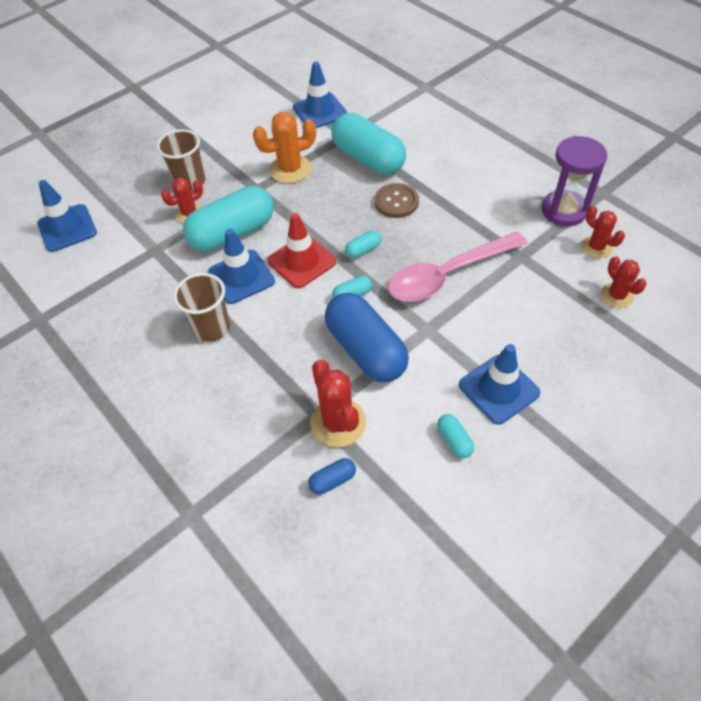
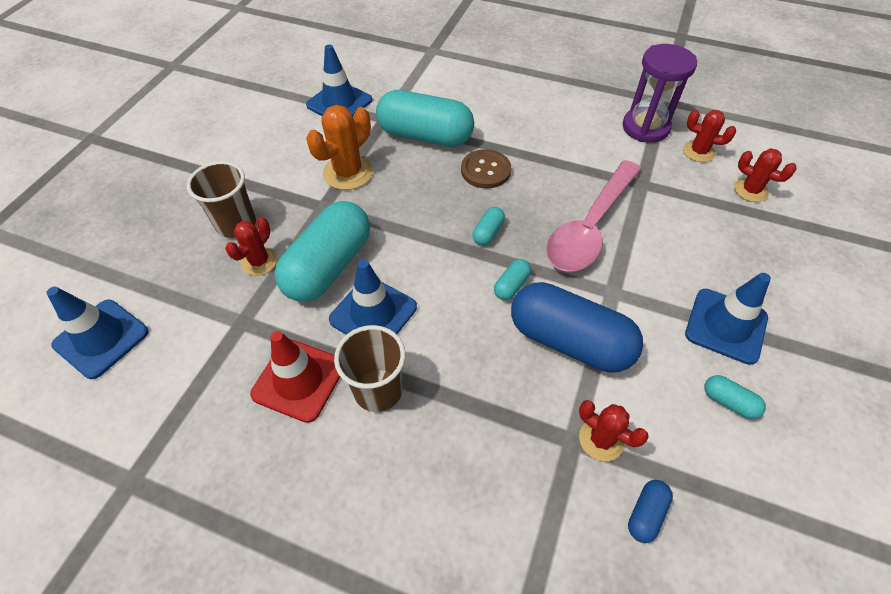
camera: 30 degrees left, 0 degrees up
(301, 261) = (430, 269): red traffic cone -> red traffic cone (299, 380)
(338, 422) = (601, 439): red cactus -> red cactus, size x0.64

